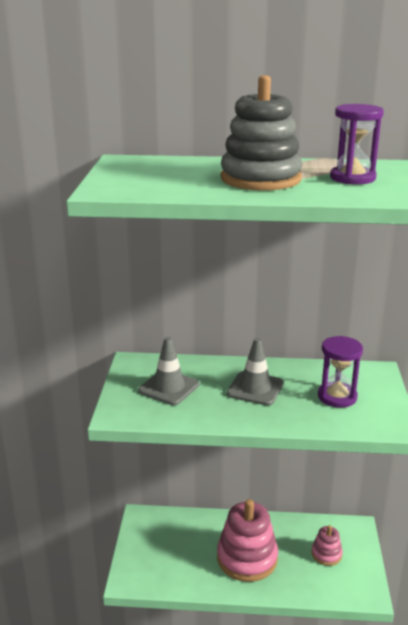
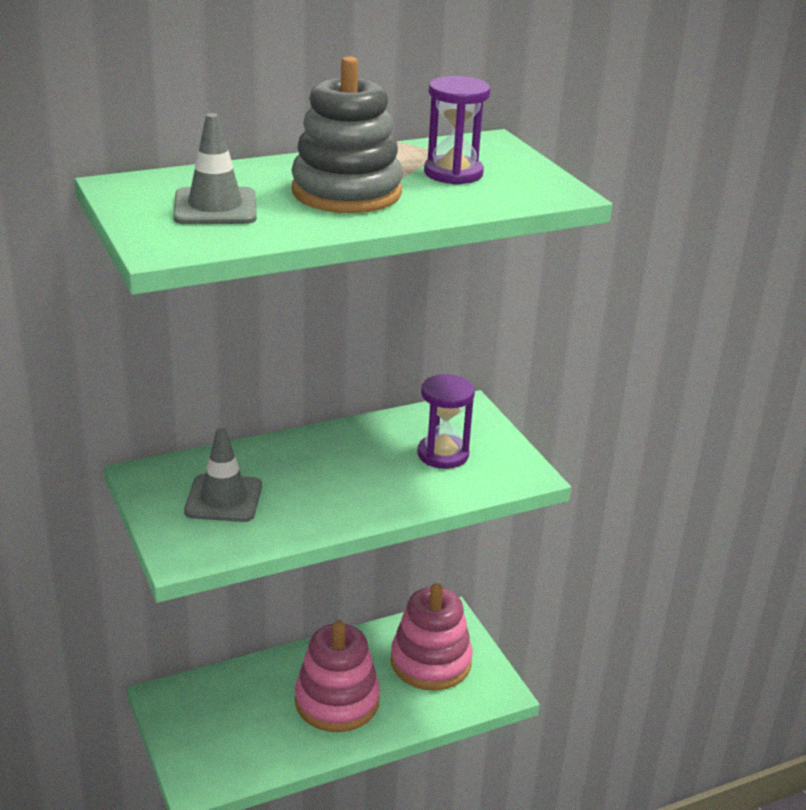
camera: 30 degrees left, 5 degrees up
(255, 388) = (337, 470): grey traffic cone -> grey traffic cone (215, 207)
(326, 554) = (430, 662): pink stacking toy -> pink stacking toy, size x1.98

